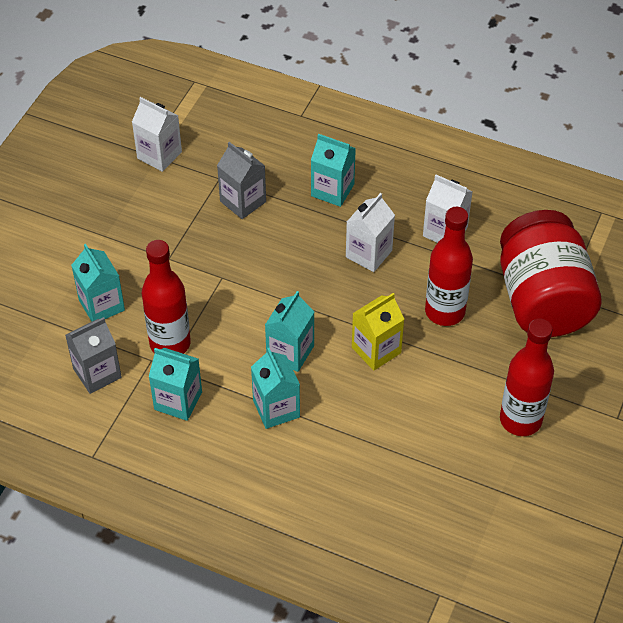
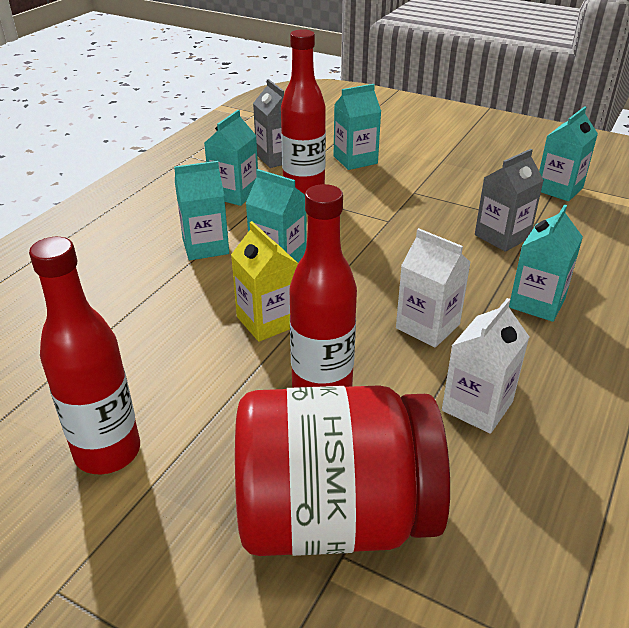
camera: 95 degrees right, 15 degrees down
(159, 155) = (559, 189): white carton -> turquoise carton

